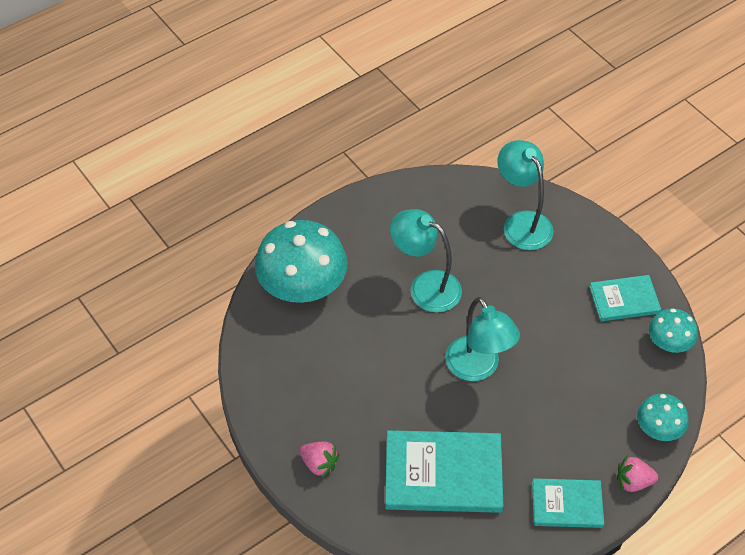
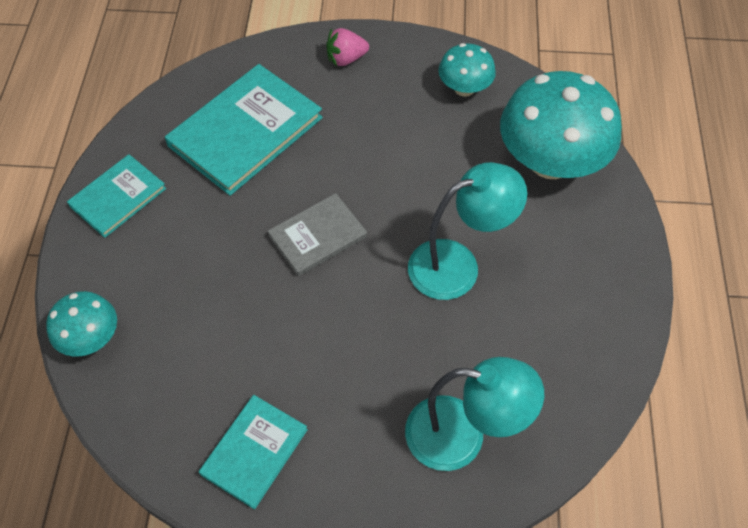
camera: 130 degrees right, 5 degrees up
(478, 368) = (317, 236): turquoise lamp -> grey book
(633, 482) = (74, 266): pink strawberry -> none
(668, 343) = (158, 445): turquoise mushroom -> turquoise mushroom (464, 88)

